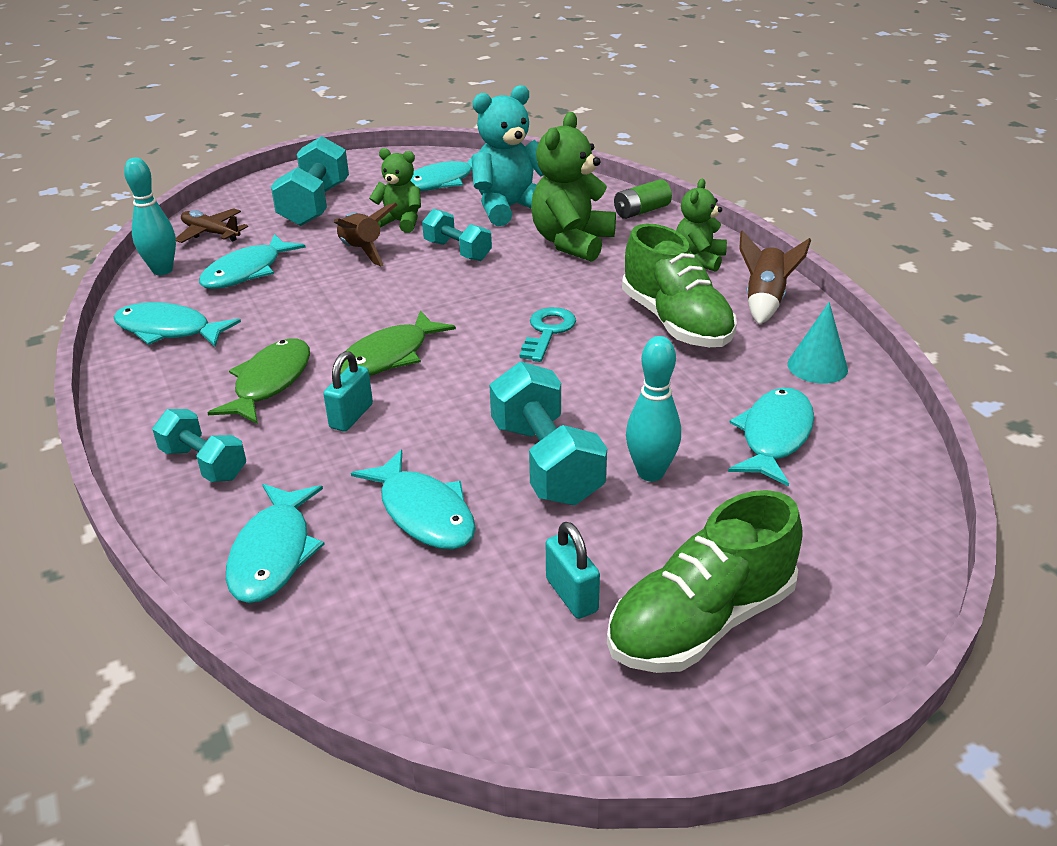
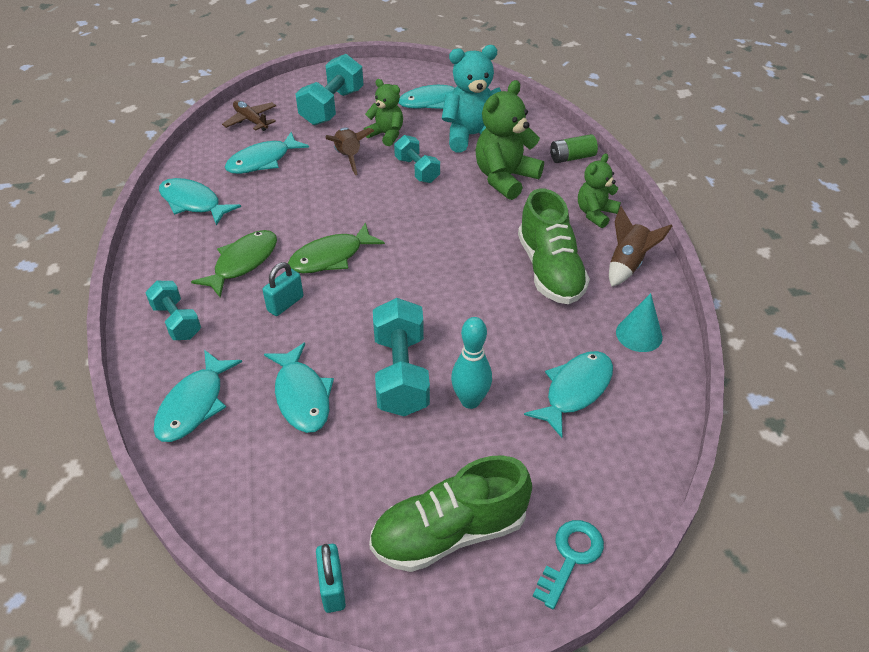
camera: 15 degrees right, 10 degrees up
(162, 270) = (207, 148): turquoise bowling pin -> none
(547, 331) = (451, 258): turquoise key -> turquoise key (571, 556)
(571, 595) = (371, 488): turquoise padlock -> turquoise padlock (332, 588)

